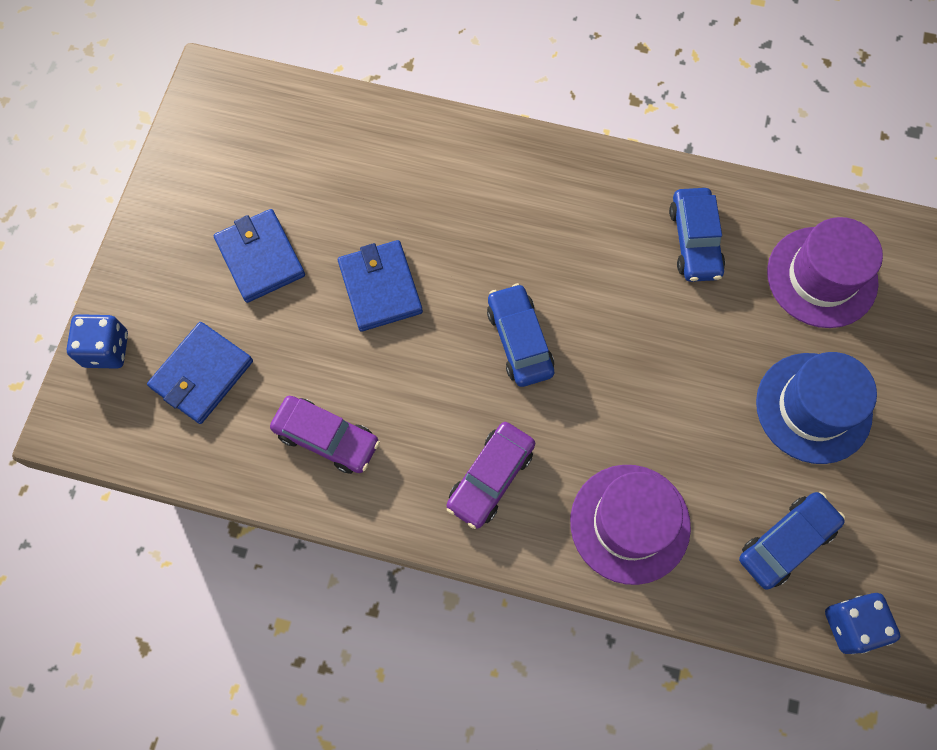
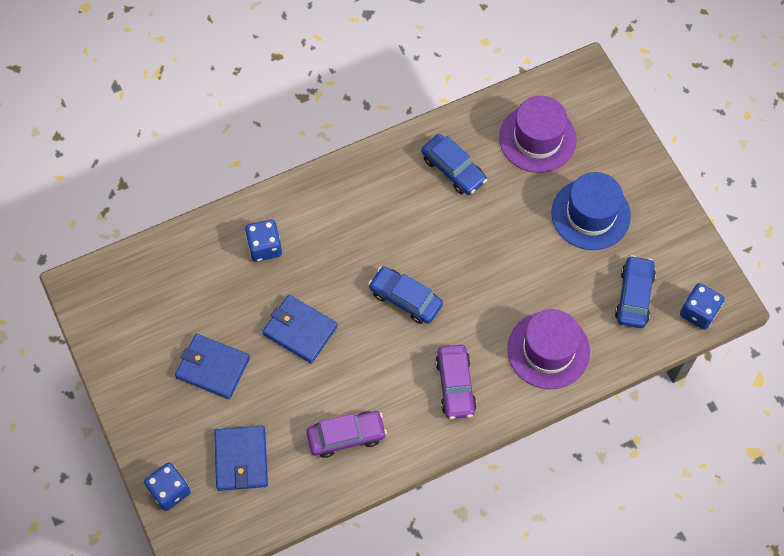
camera: 40 degrees left, 5 degrees down
(421, 175) = (265, 247): none -> blue dice

